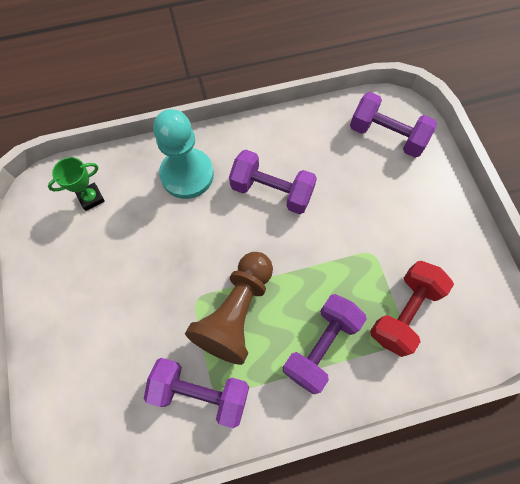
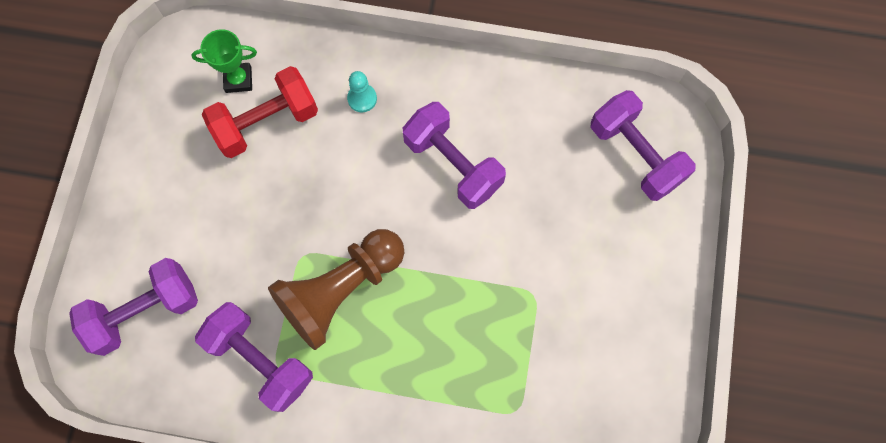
camera: 25 degrees right, 5 degrees up
(187, 174) = (362, 98): turquoise pawn -> turquoise pawn, size x0.42
(321, 346) = (416, 372): purple dumbbell -> purple dumbbell (145, 311)
(404, 312) = (533, 380): red dumbbell -> red dumbbell (266, 122)

